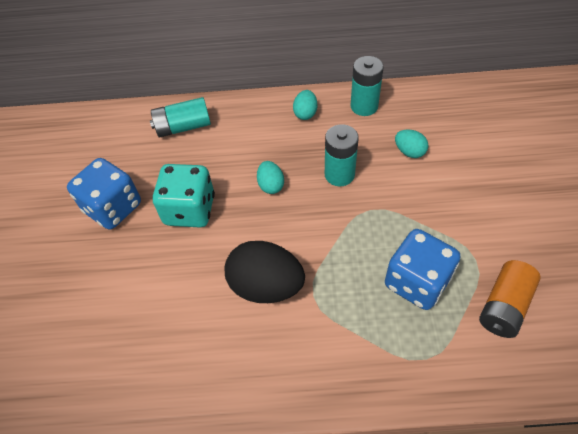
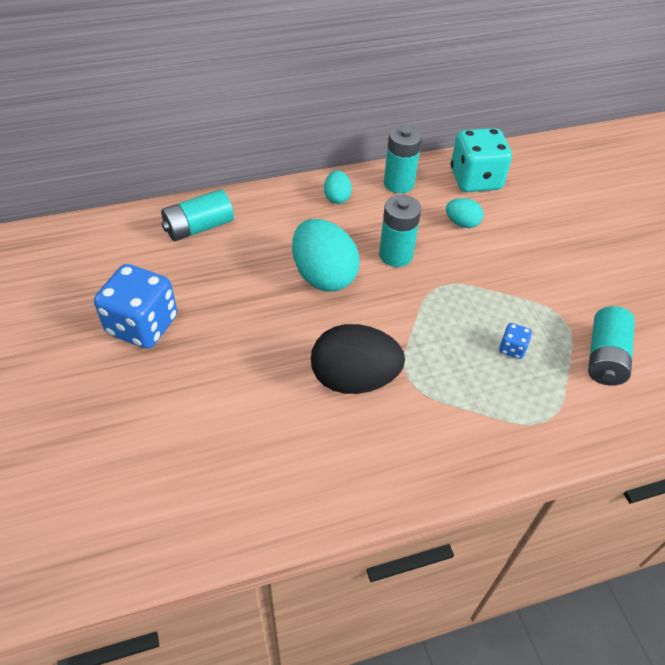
camera: 20 degrees left, 5 degrees down
(190, 210) = (238, 314): turquoise dice -> turquoise dice (475, 179)
(271, 185) = (323, 276): turquoise egg -> turquoise egg, size x1.97
(416, 282) = (512, 348): blue dice -> blue dice, size x0.43
(504, 306) = (605, 357): orange battery -> turquoise battery

